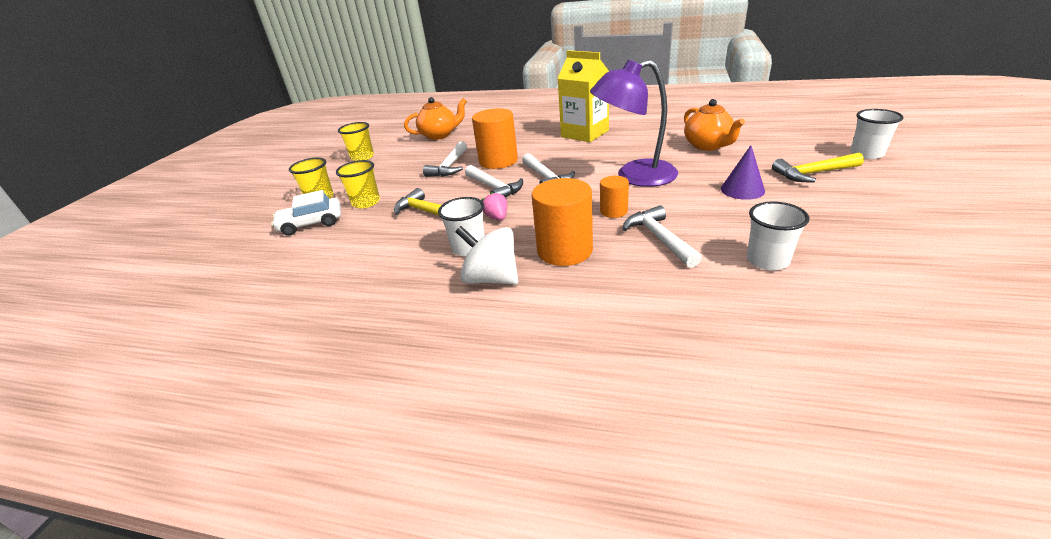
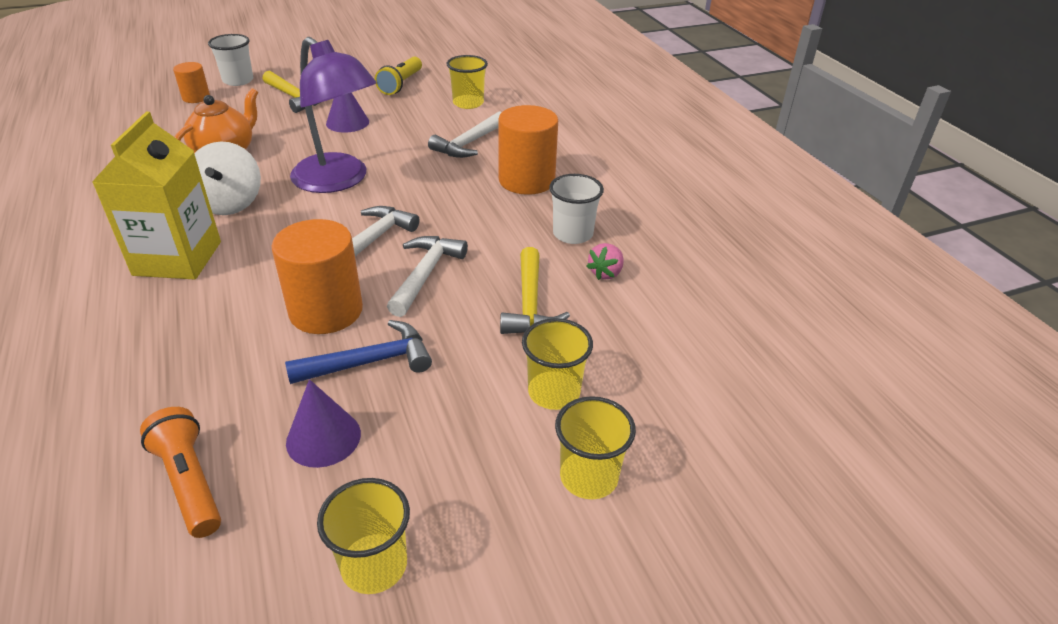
camera: 130 degrees left, 5 degrees up
(311, 224) = (656, 416): white car -> none
(424, 154) = (323, 438): none -> purple cone
(439, 135) = (189, 482): orange teapot -> orange flashlight
(449, 166) = (370, 362): white hammer -> blue hammer
(491, 278) = (603, 202): white spinning top -> white spinning top (230, 203)
(497, 218) = (500, 240): pink strawberry -> pink strawberry (606, 273)
(613, 211) = (434, 174): orange cylinder -> orange cylinder (196, 97)
(767, 260) = (468, 103): white cup -> yellow cup
(843, 229) = (401, 84): none -> yellow flashlight

